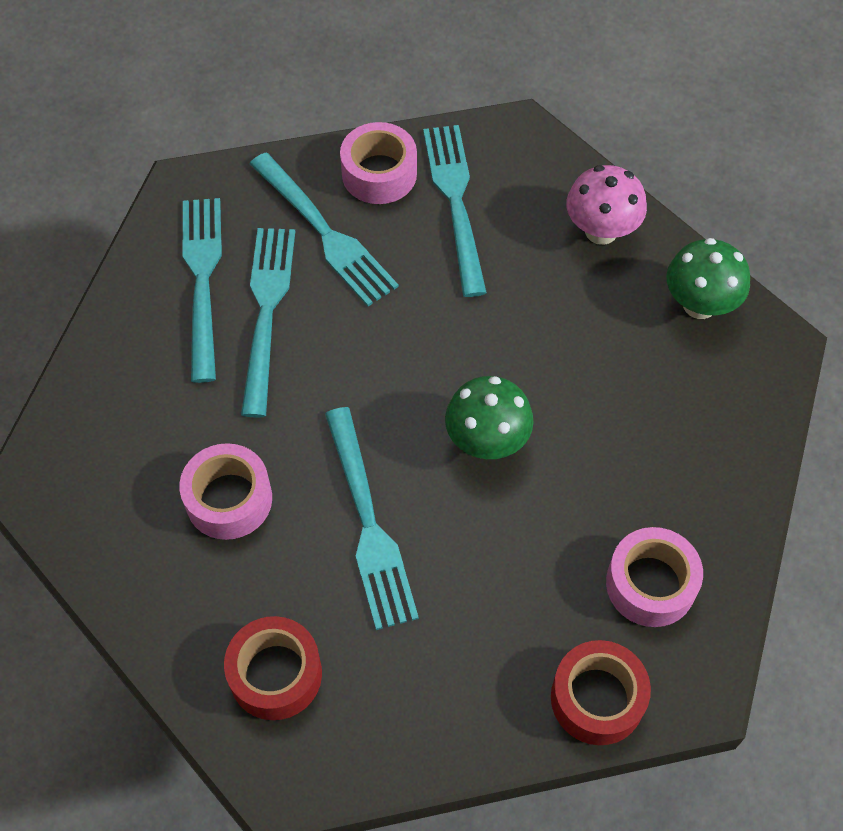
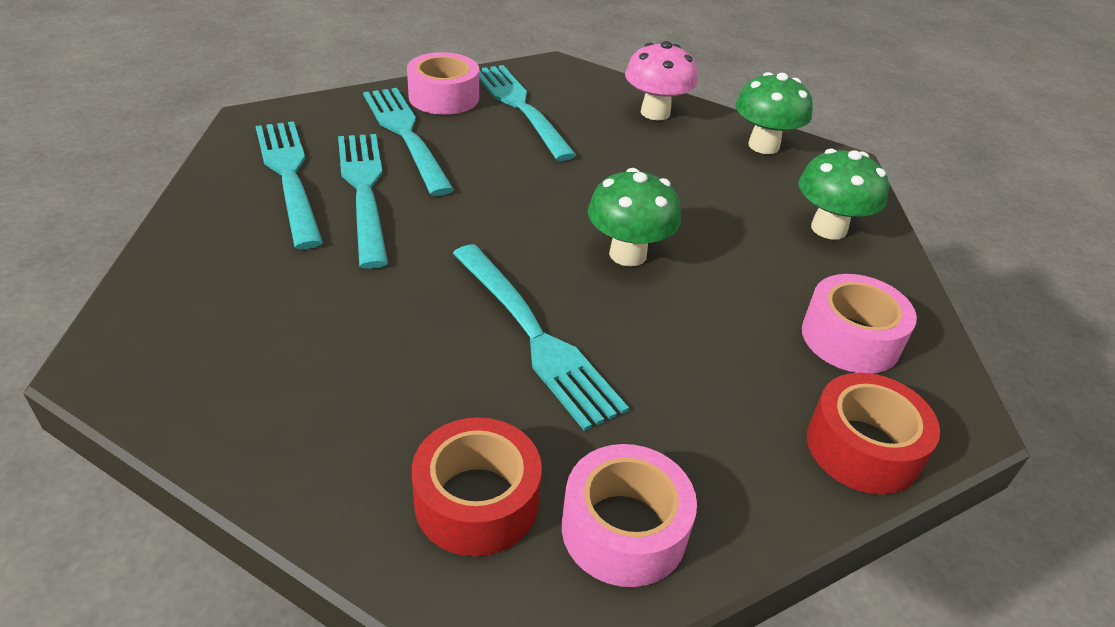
camera: 20 degrees left, 20 degrees down
(229, 499) = (364, 340): pink tape -> pink tape (624, 529)
(324, 233) = (405, 135): turquoise fork -> turquoise fork turned 150 degrees counterclockwise
(705, 442) = (828, 229): none -> green mushroom

